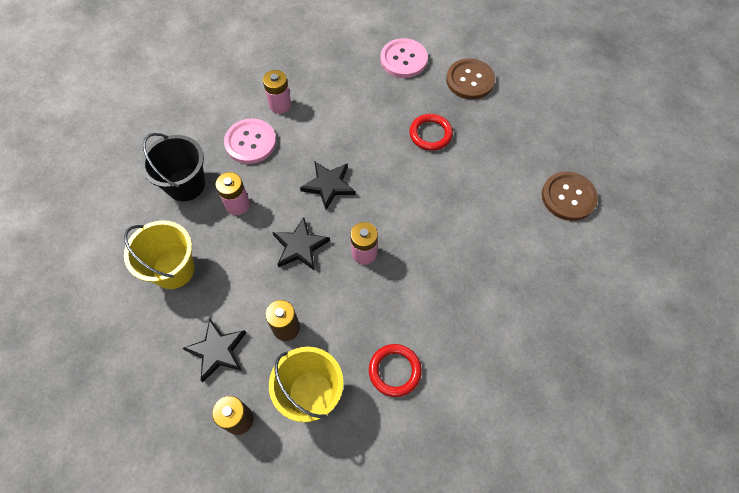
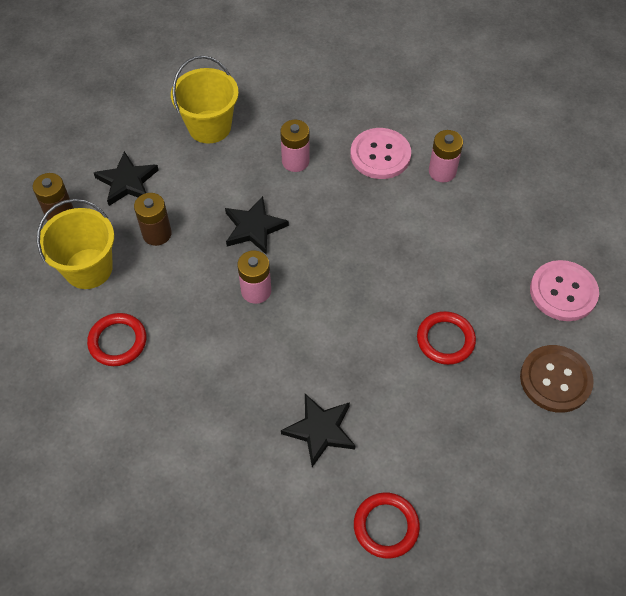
camera: 80 degrees right, 5 degrees down
(185, 184) = (311, 112): black bucket -> none
(328, 185) = (339, 240): black star -> black star (320, 430)
(568, 197) = (386, 526): brown button -> red ring

